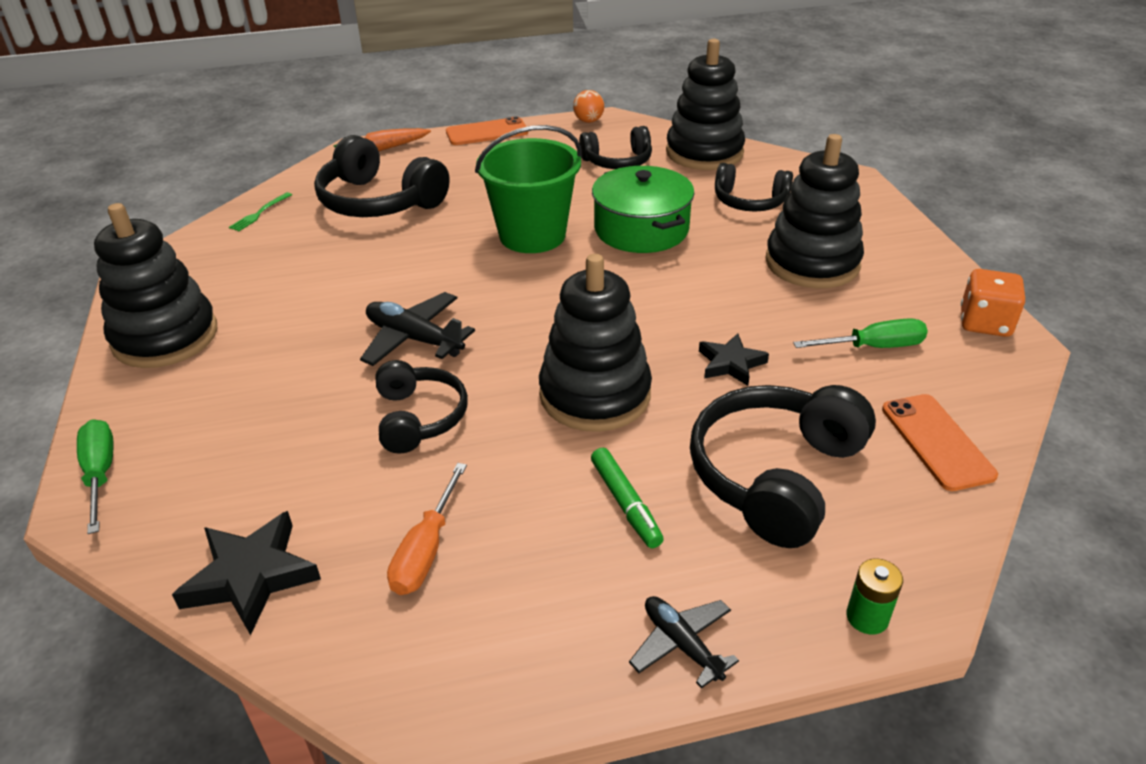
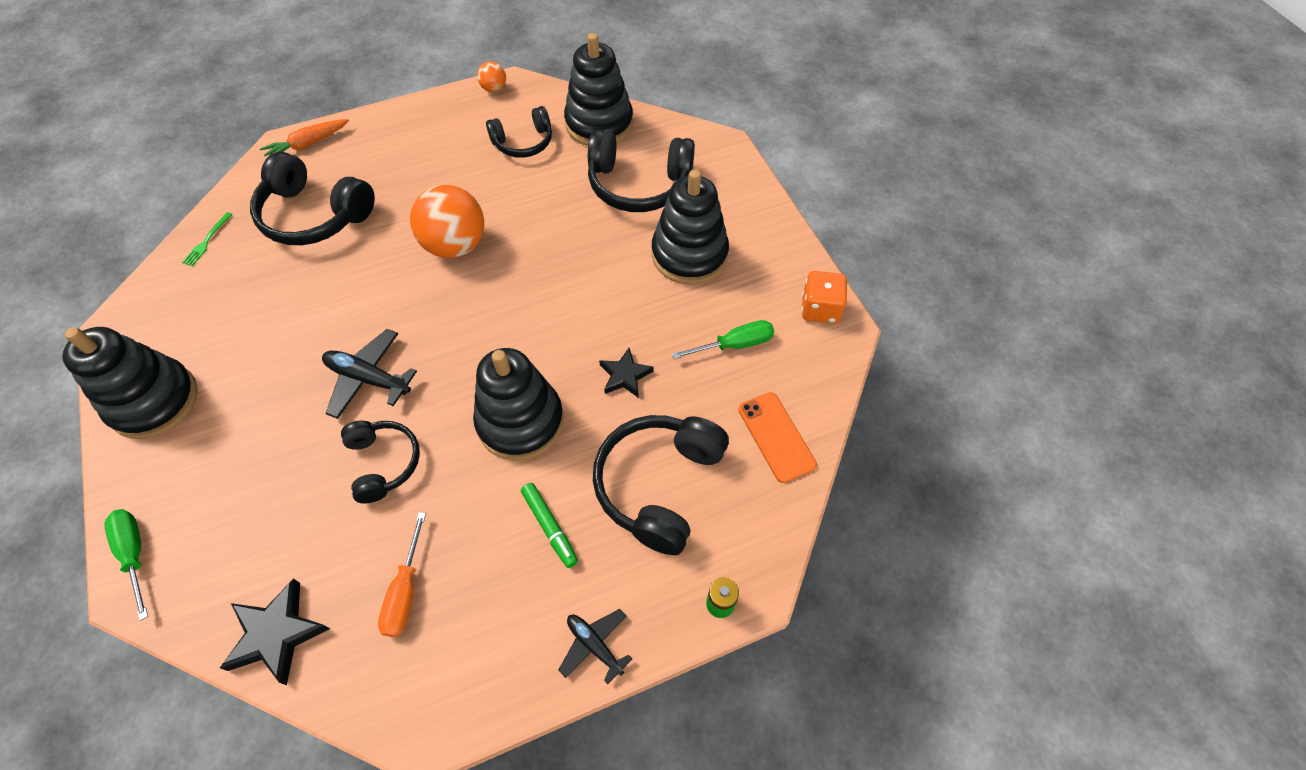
camera: 10 degrees left, 20 degrees up
(487, 132) = (402, 112): orange phone -> none
(532, 235) = (455, 245): green bucket -> orange ball
(641, 229) = (548, 228): green pot -> none
(749, 202) = (638, 184): black headphones -> black headphones, size x1.62

